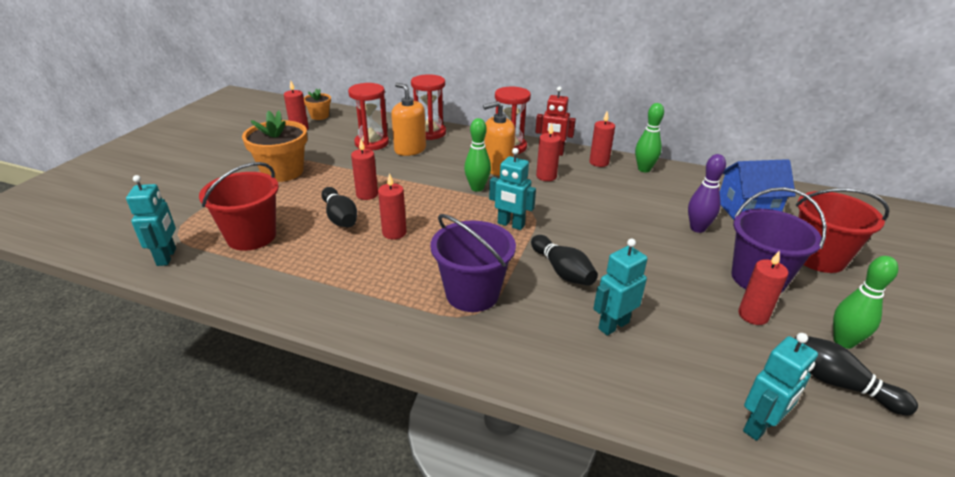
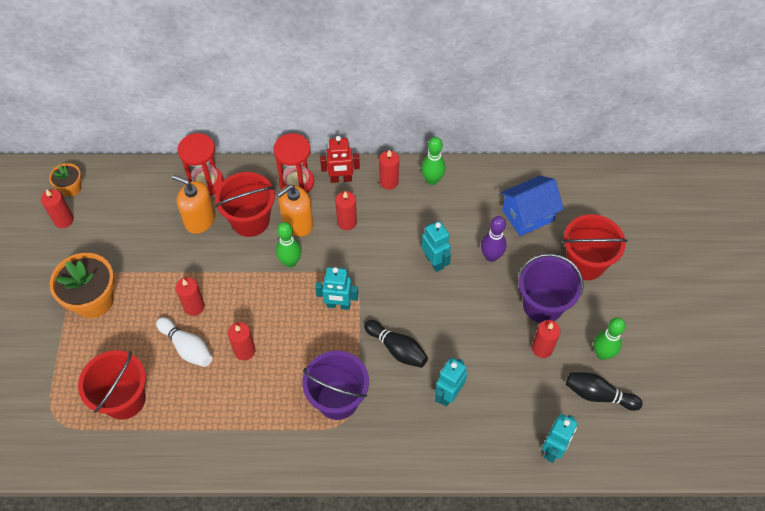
camera: 20 degrees left, 25 degrees up
(167, 257) = (69, 449): turquoise robot -> turquoise robot (434, 261)
(340, 217) = (187, 347): black bowling pin -> white bowling pin
(371, 143) = (155, 221): red hourglass -> none
(454, 158) = (250, 220): none -> red bucket

